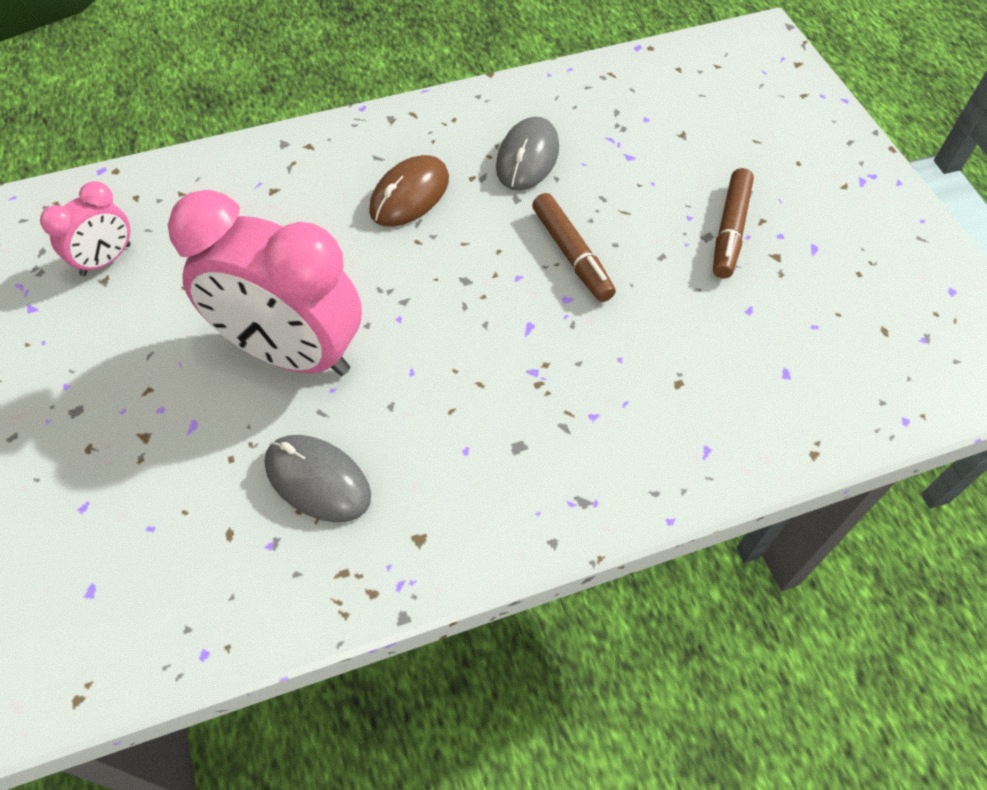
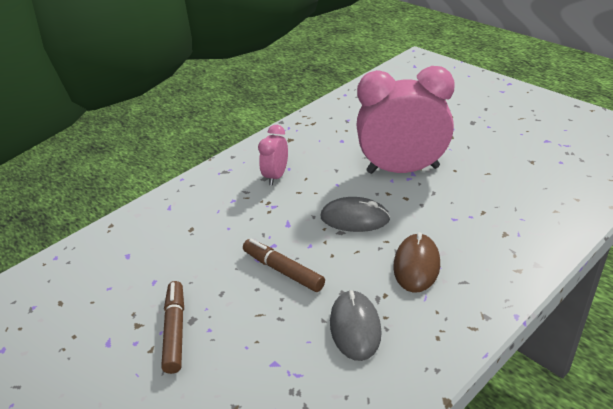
camera: 160 degrees right, 20 degrees down
(106, 260) = (543, 168): pink clock -> pink clock (276, 176)
(317, 480) = (346, 139): grey mouse -> grey mouse (354, 218)

